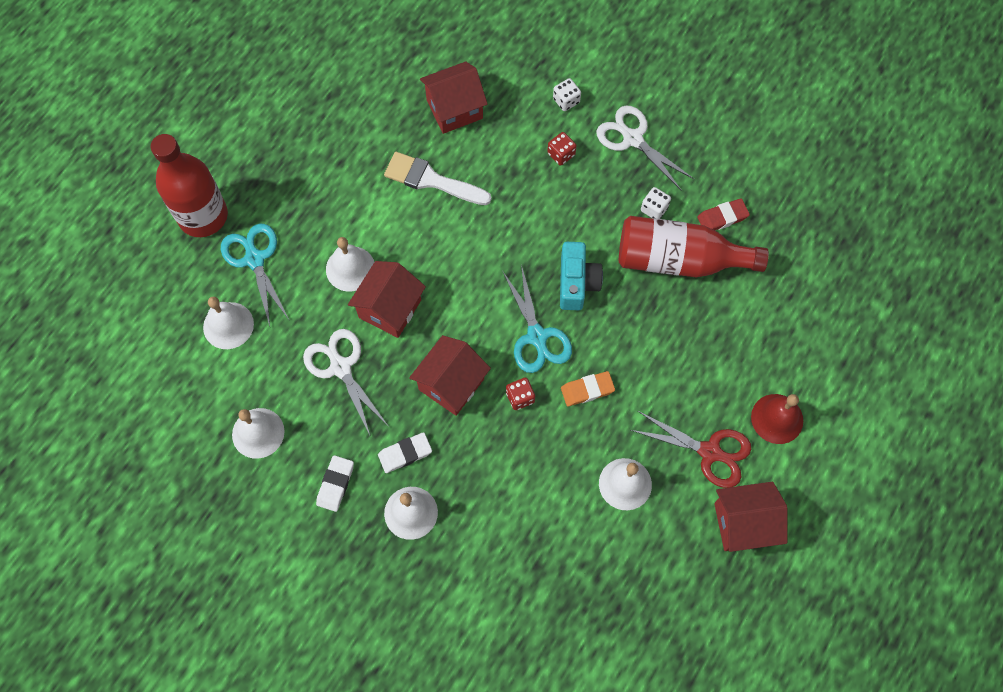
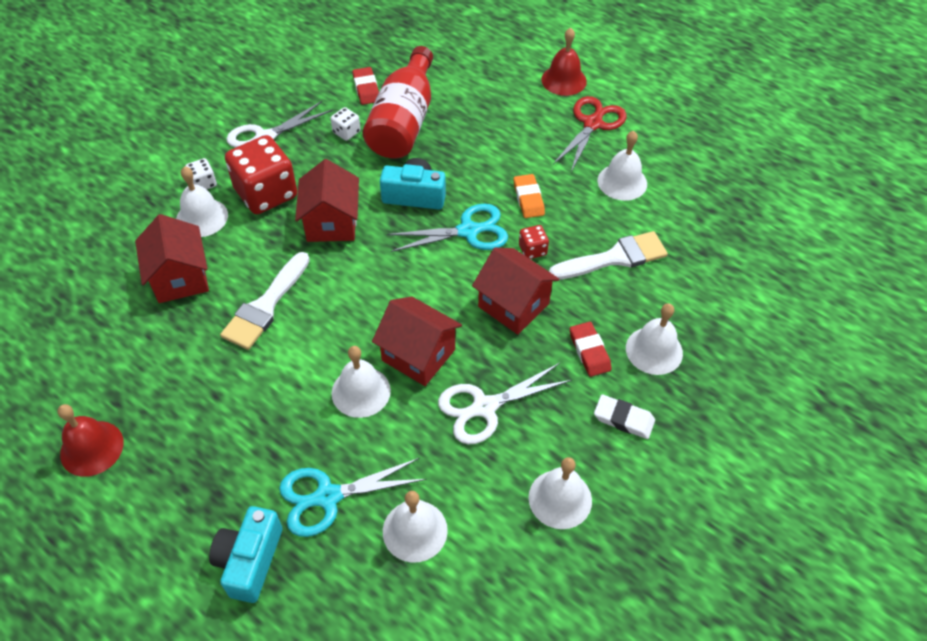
camera: 85 degrees left, 15 degrees down
(203, 216) = (250, 560): red bottle -> turquoise camera
(289, 91) = (92, 448): none -> red bell
(405, 454) = (589, 351): white eraser -> red eraser
(519, 476) = (614, 258): none -> white brush
(525, 109) = (202, 217): none -> white bell
(561, 154) = (266, 193): red dice -> red dice, size x2.24
(743, 523) = (656, 111): red house -> red house (331, 223)

